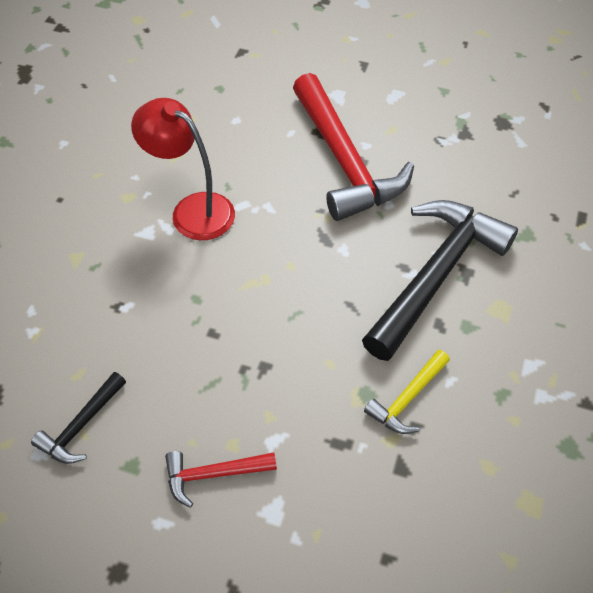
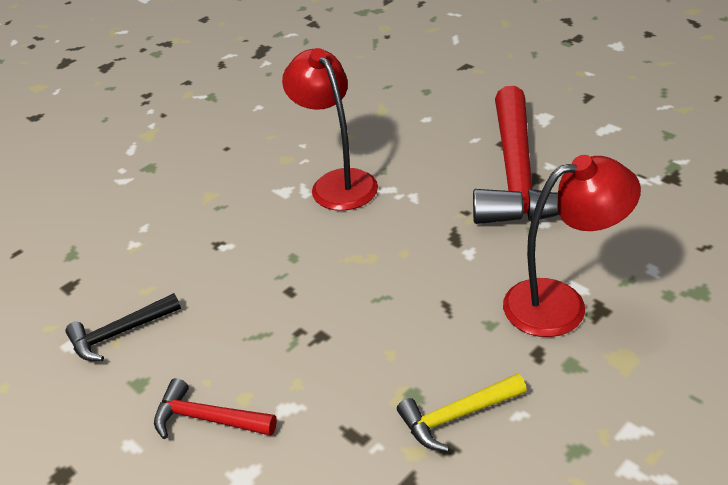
camera: 30 degrees right, 15 degrees down
(435, 275) = (561, 303): black hammer -> red lamp

